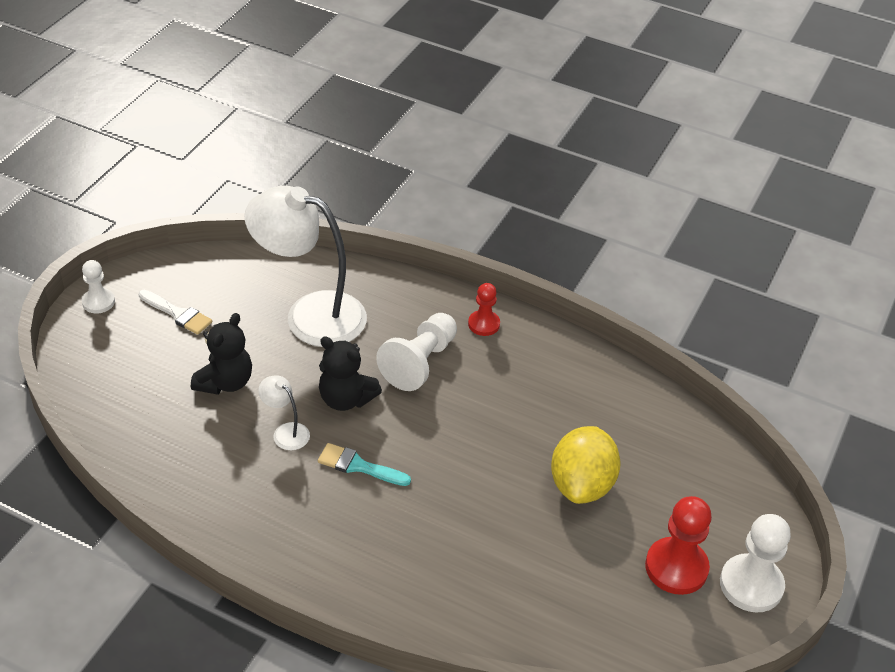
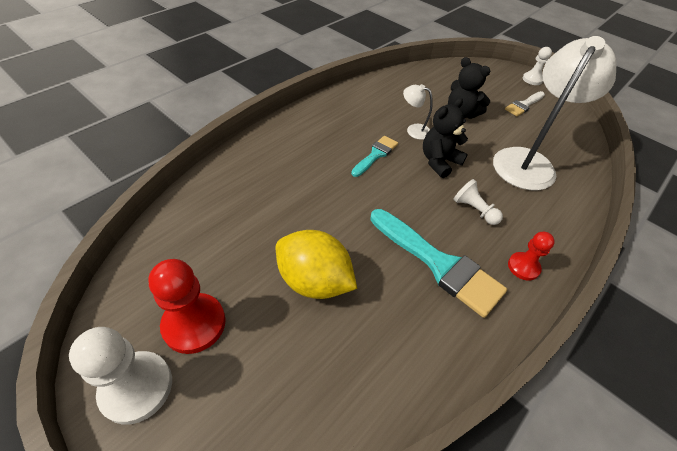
camera: 105 degrees right, 5 degrees up
(286, 432) = (413, 130): white lamp -> white lamp turned 120 degrees counterclockwise
(420, 363) = (474, 210): white pawn -> white pawn, size x0.60
(511, 388) = (439, 264): none -> turquoise brush

